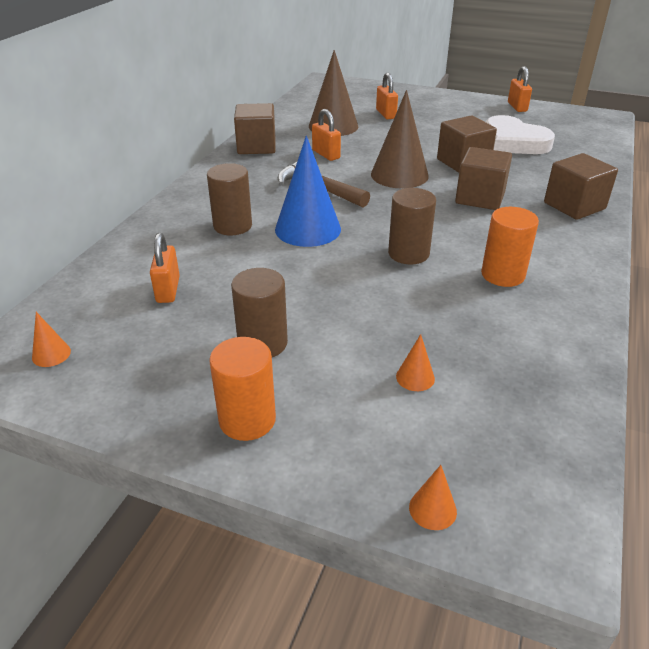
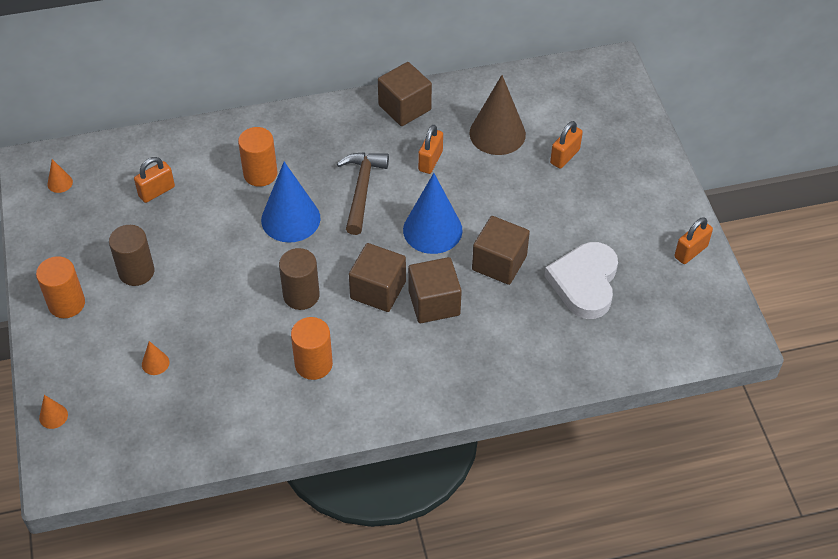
camera: 55 degrees right, 15 degrees up
(232, 226) = (260, 174): brown cylinder -> orange cylinder
(399, 175) = (432, 230): brown cone -> blue cone
(574, 206) = (474, 374): brown cube -> brown cube (378, 290)

